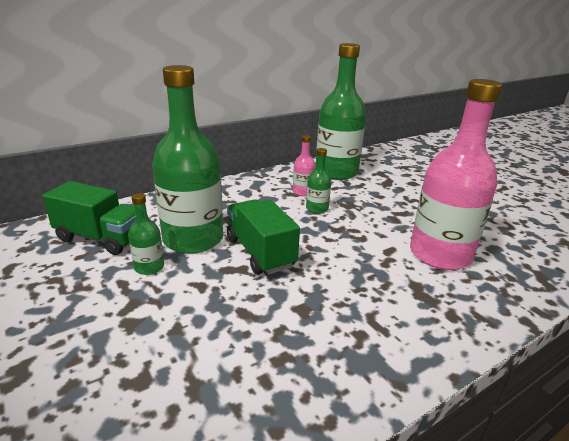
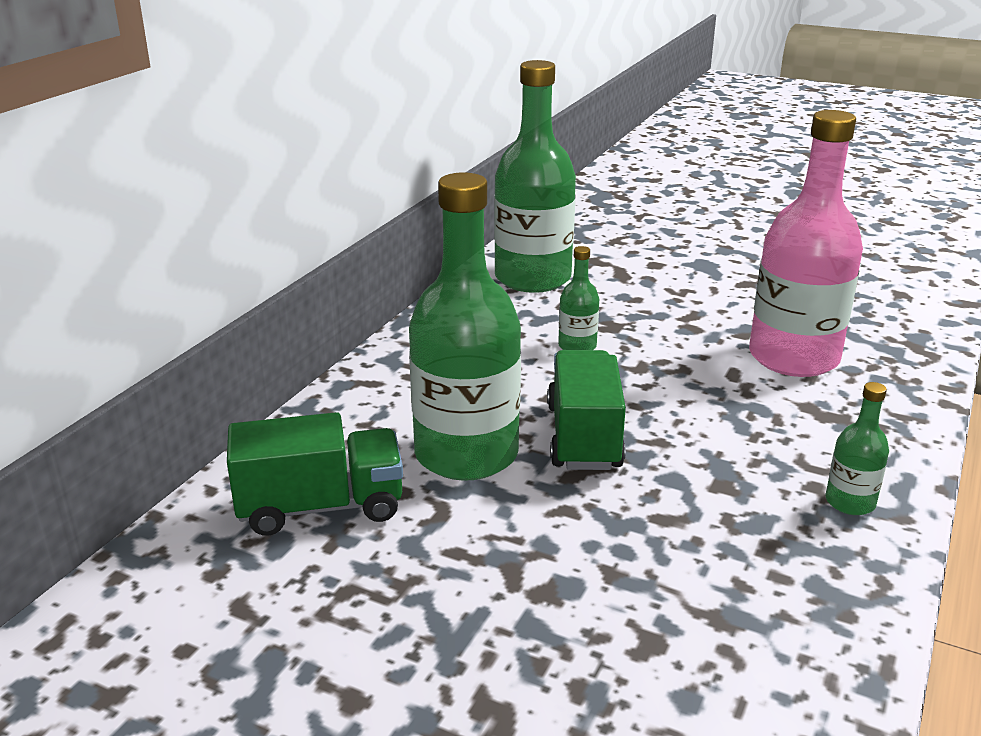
camera: 30 degrees left, 0 degrees up
(149, 267) = (462, 516): green bottle -> green bottle (850, 502)
(260, 252) = (584, 437): green truck -> green truck turned 60 degrees clockwise
(303, 192) = (525, 327): pink bottle -> none

